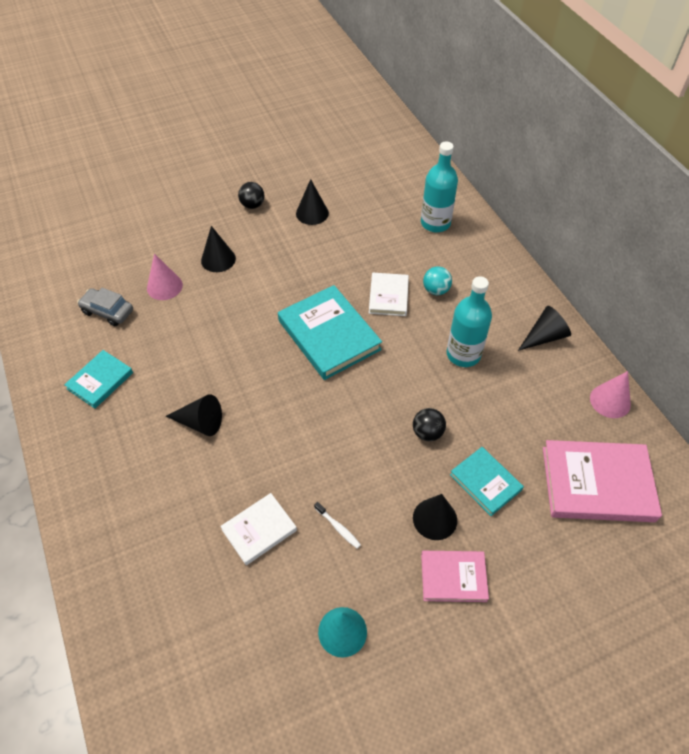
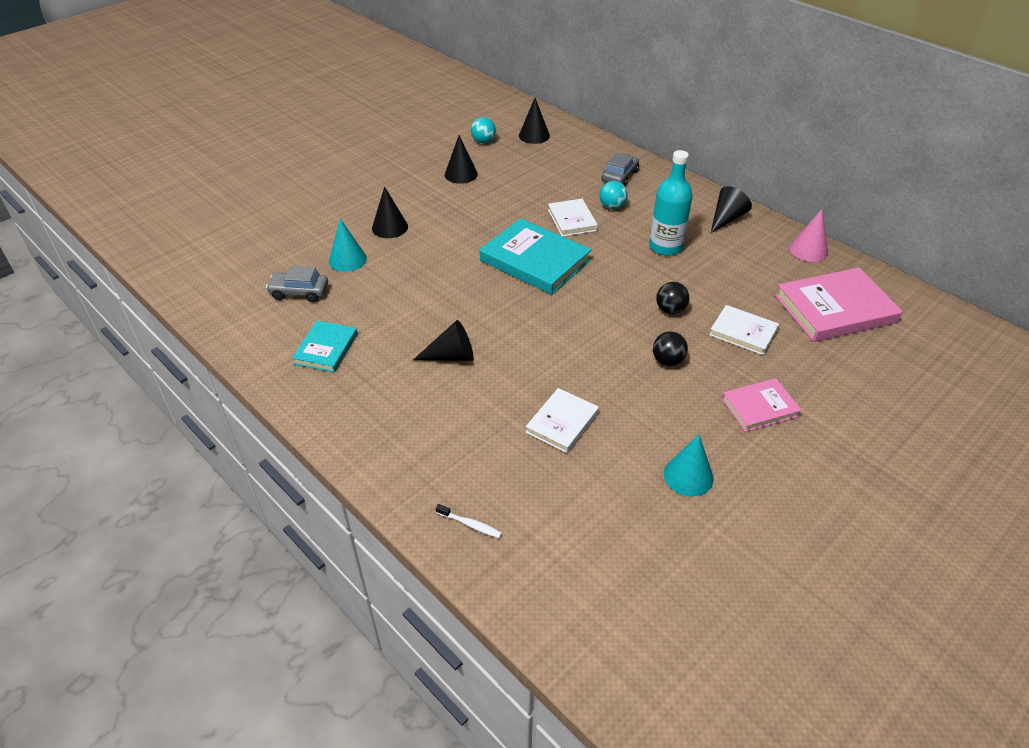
camera: 20 degrees left, 10 degrees down
(164, 286) = (347, 259): pink cone -> turquoise cone
(252, 205) = (398, 179): black ball -> black ball (667, 361)
(338, 528) = (635, 400): white toothbrush -> white toothbrush (470, 524)
(352, 178) = (483, 141): none -> turquoise ball
(435, 223) = (580, 159): turquoise bottle -> none
(435, 519) = (716, 370): black cone -> black cone (534, 135)
(463, 254) = (620, 176): none -> grey car
(485, 482) = (743, 332): turquoise book -> white book

